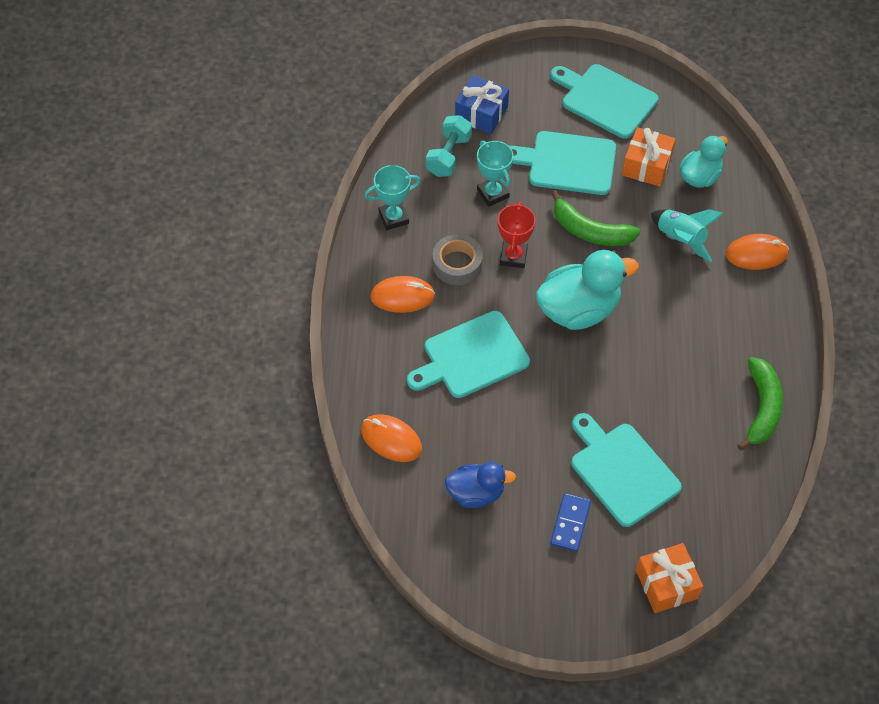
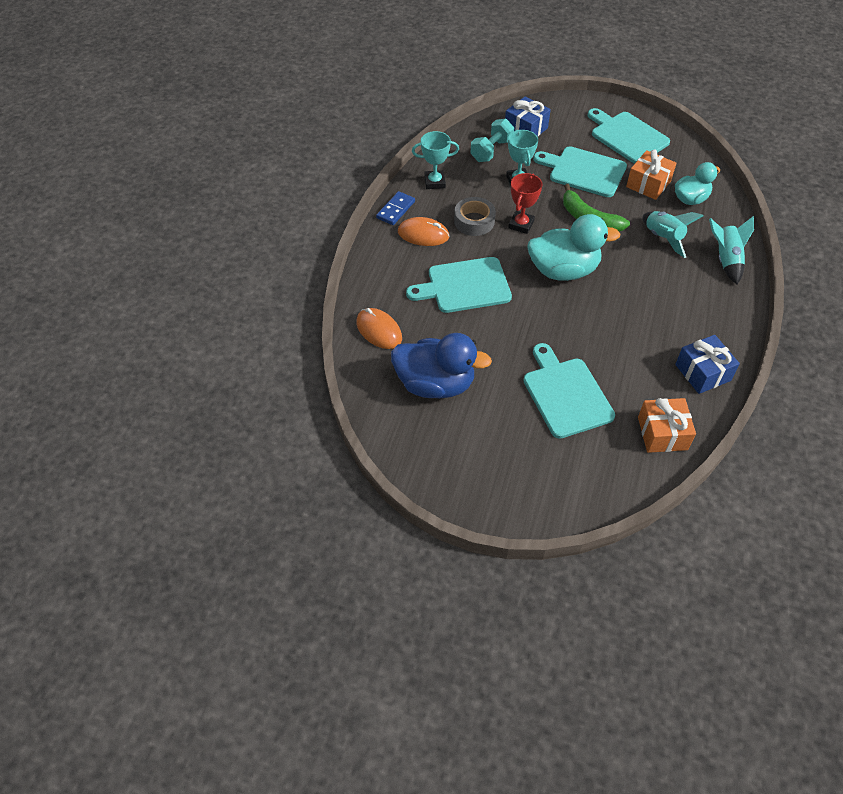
camera: 15 degrees right, 5 degrees down
(476, 493) = (435, 384): blue duck -> blue duck, size x1.62
(570, 523) = (508, 424): blue domino -> blue domino (395, 210)
(666, 584) = (580, 491): orange gift -> orange gift (662, 433)
(756, 254) = (725, 260): orange mouse -> turquoise rocket
(761, 408) = (702, 372): green banana -> blue gift

